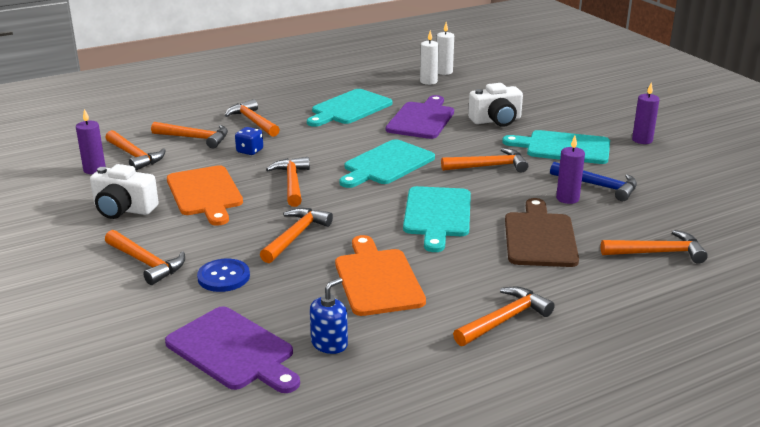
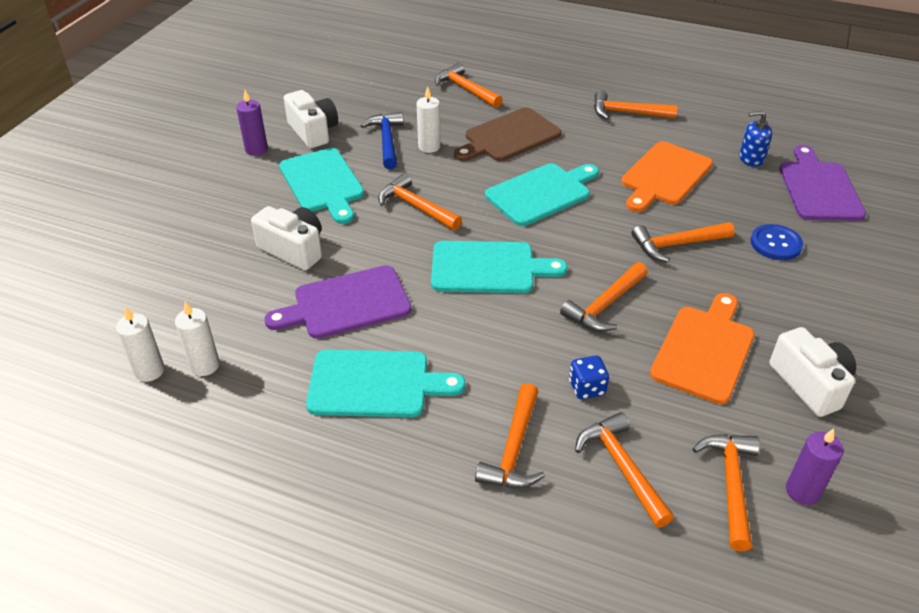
camera: 130 degrees left, 15 degrees up
(146, 263) = (831, 297): orange hammer -> none
(567, 198) = (429, 146): purple candle -> white candle
(648, 165) = (313, 131): none -> white camera

